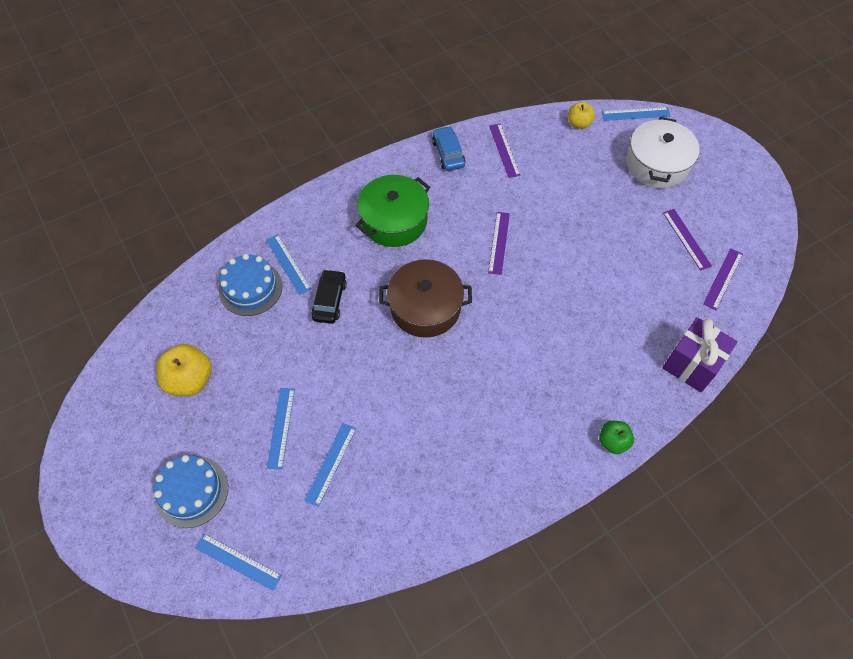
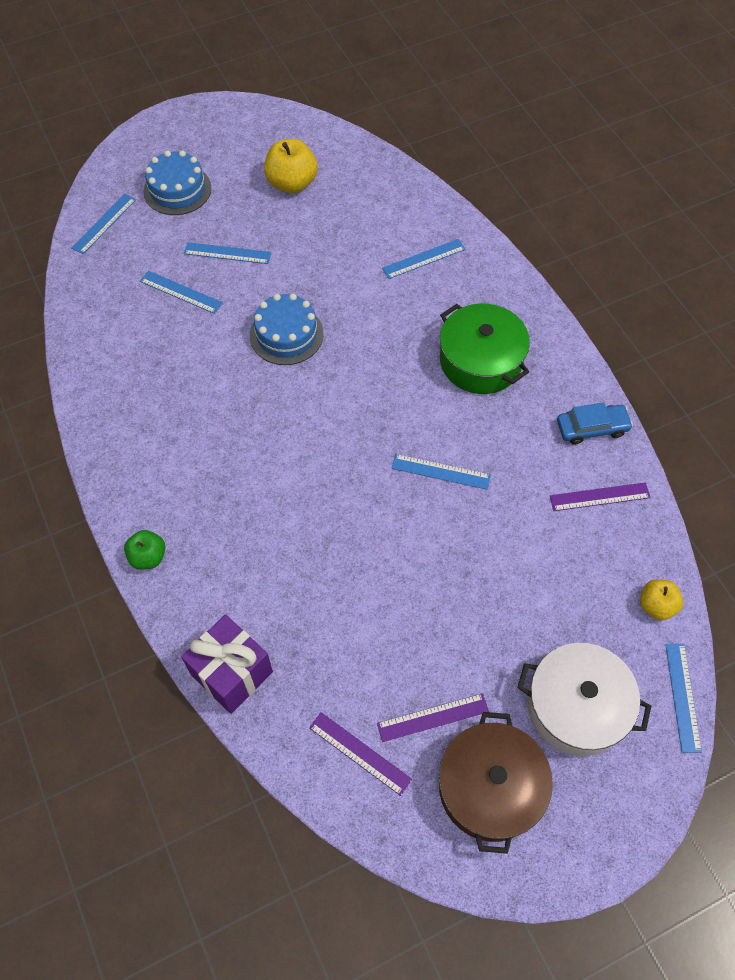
camera: 95 degrees right, 0 degrees up
(250, 288) = (394, 227): blue cake -> blue cake (286, 334)
(330, 300) = (371, 295): black car -> none
(425, 307) = (353, 384): brown pot -> brown pot (490, 788)
(499, 242) = (441, 471): purple ruler -> blue ruler

